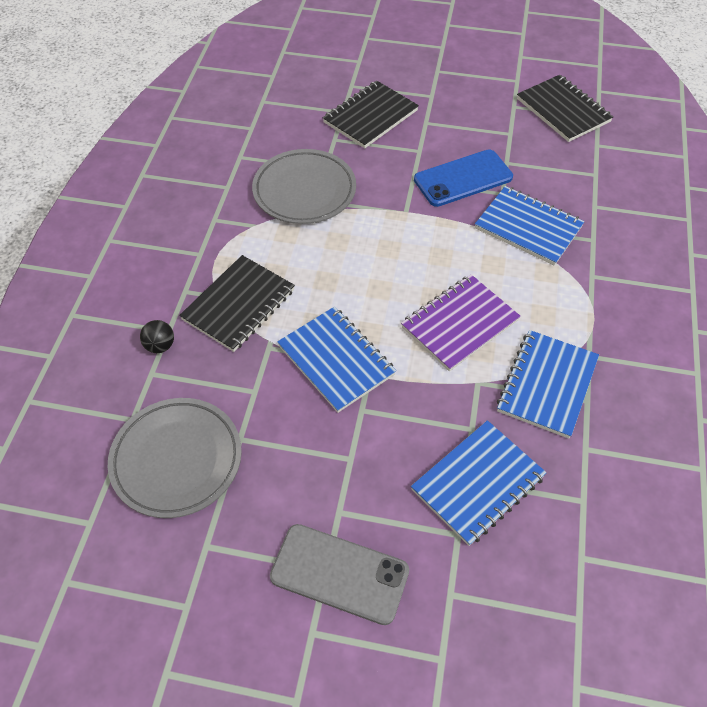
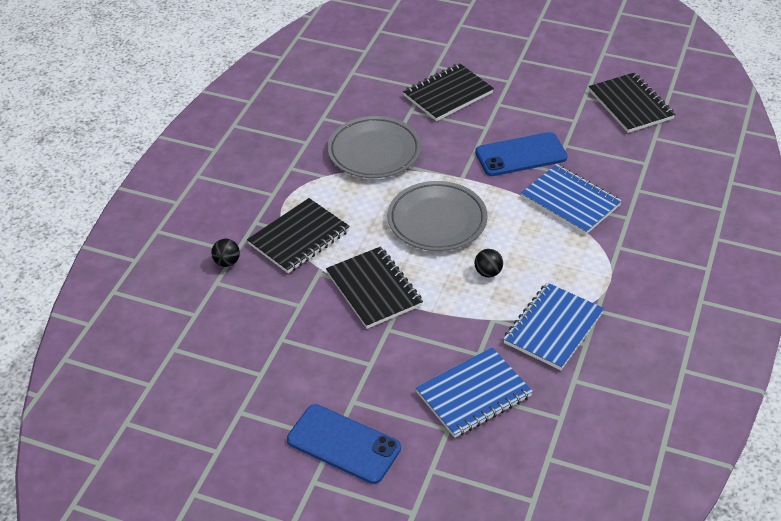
camera: 10 degrees right, 10 degrees down
(177, 460) = (226, 348): grey plate -> grey plate (437, 221)
(336, 360) = (374, 289): blue notebook -> black notebook
(339, 573) = (343, 444): grey phone -> blue phone
(459, 324) = (488, 273): purple notebook -> black ball

